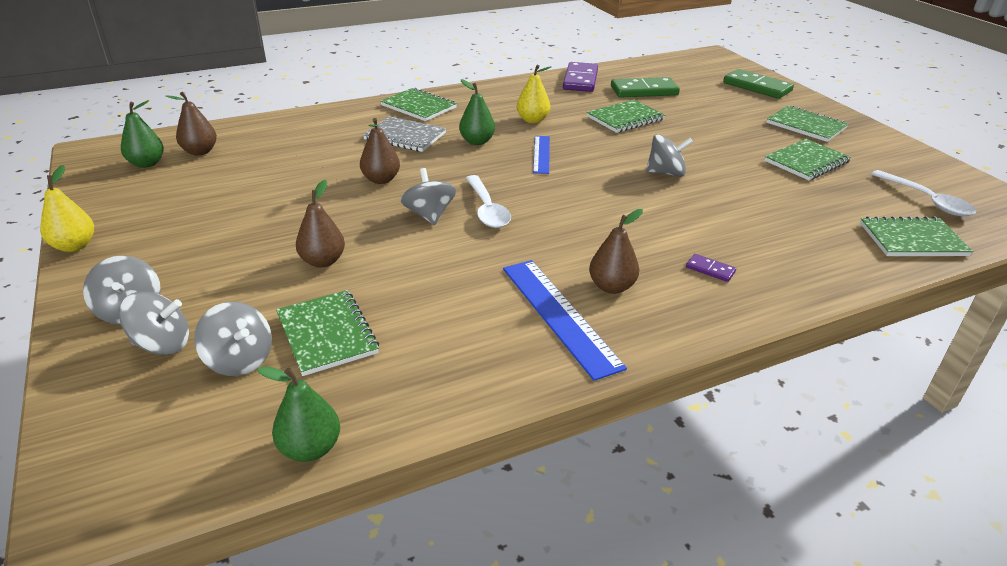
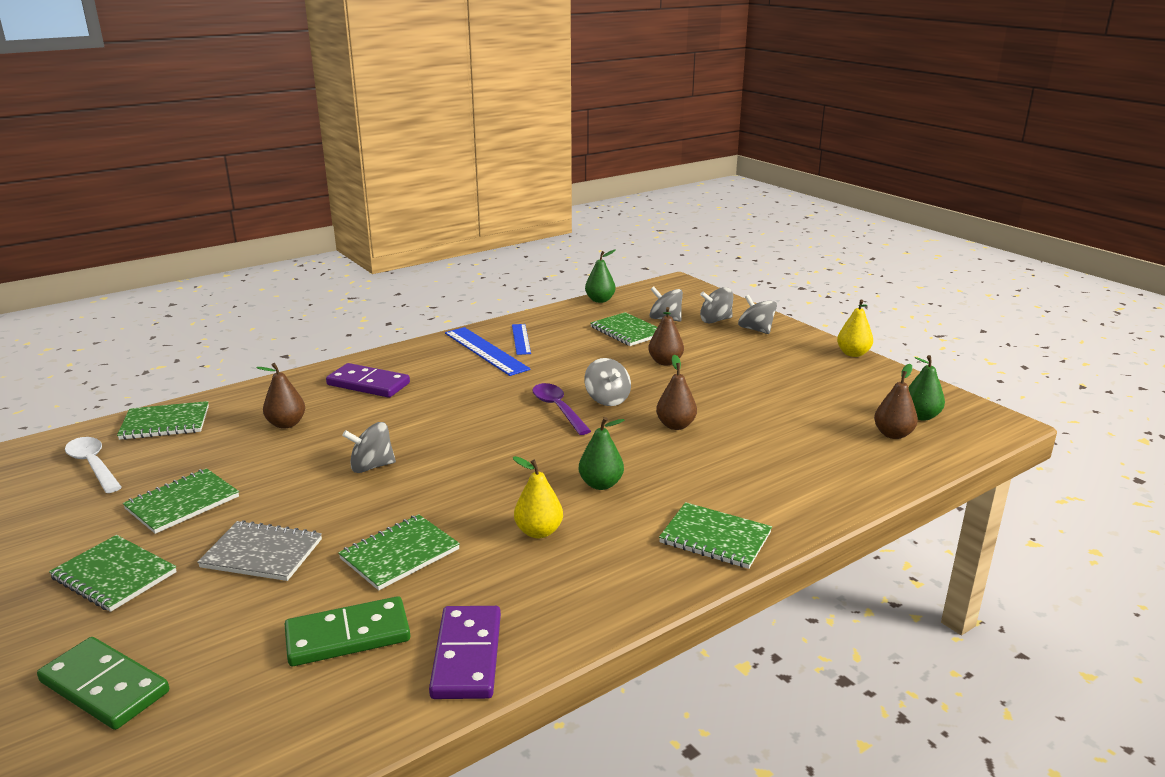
camera: 170 degrees right, 10 degrees down
(405, 136) = (693, 481): grey notebook -> grey notebook (262, 553)
(487, 209) = (558, 409): white spoon -> purple spoon
(541, 154) = (517, 475): blue ruler -> blue ruler (521, 339)
(611, 287) = (448, 367): brown pear -> brown pear (286, 424)
(710, 269) = (368, 384): purple domino -> purple domino, size x2.15

